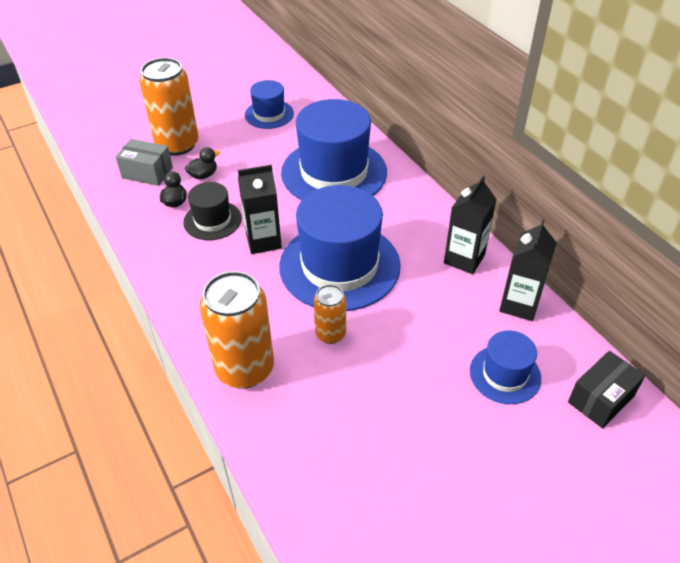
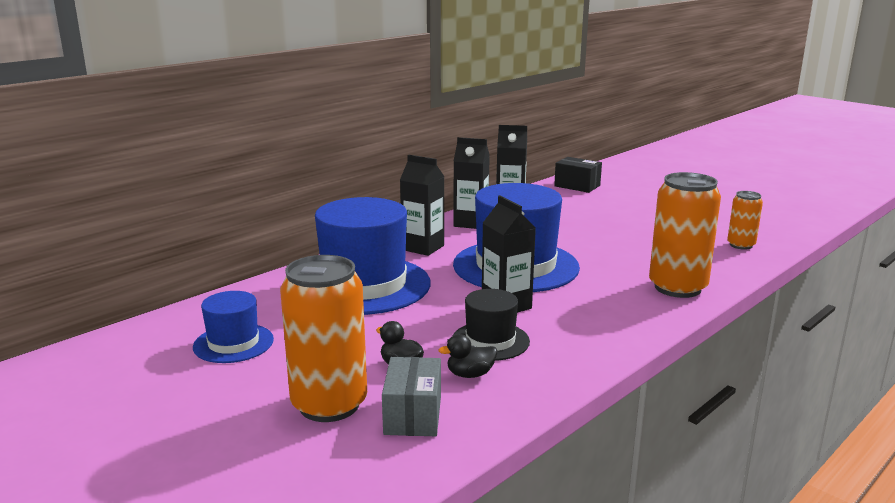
camera: 105 degrees left, 25 degrees down
(330, 334) = (603, 260): orange can -> orange can (741, 245)
(403, 214) = (423, 248): none -> black carton
(505, 374) = (583, 207): blue hat -> none

